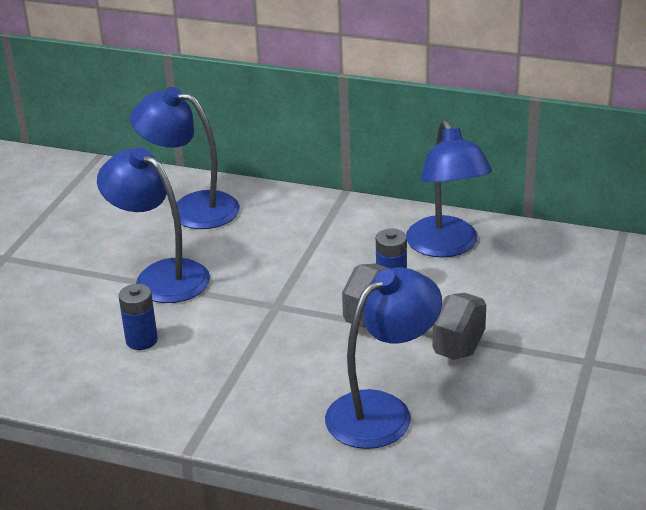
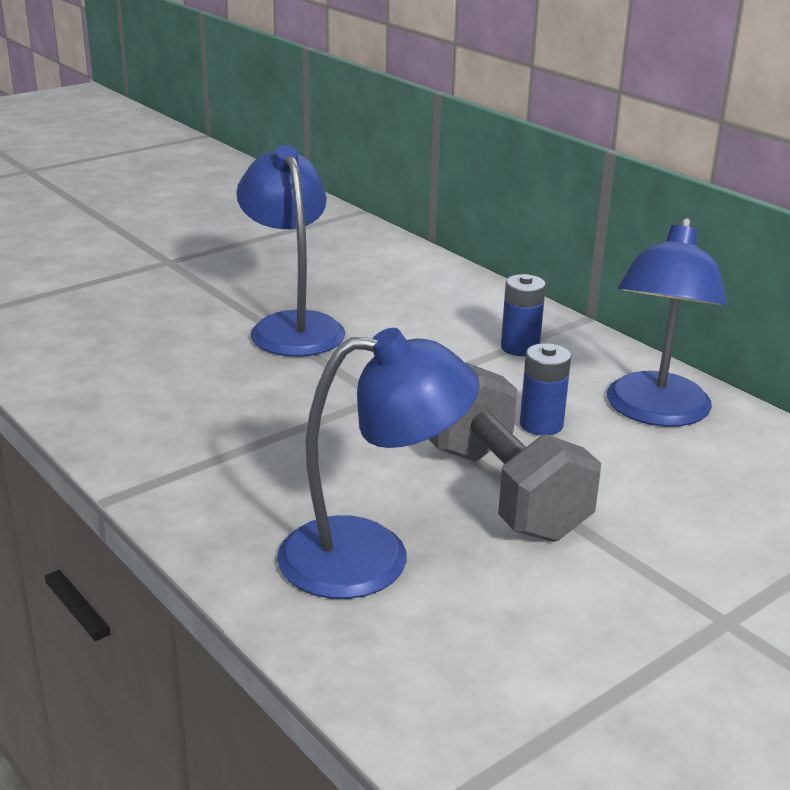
camera: 30 degrees right, 5 degrees down
(141, 340) = (199, 375): blue battery -> blue battery (520, 347)
(191, 208) = (397, 280): blue lamp -> none

